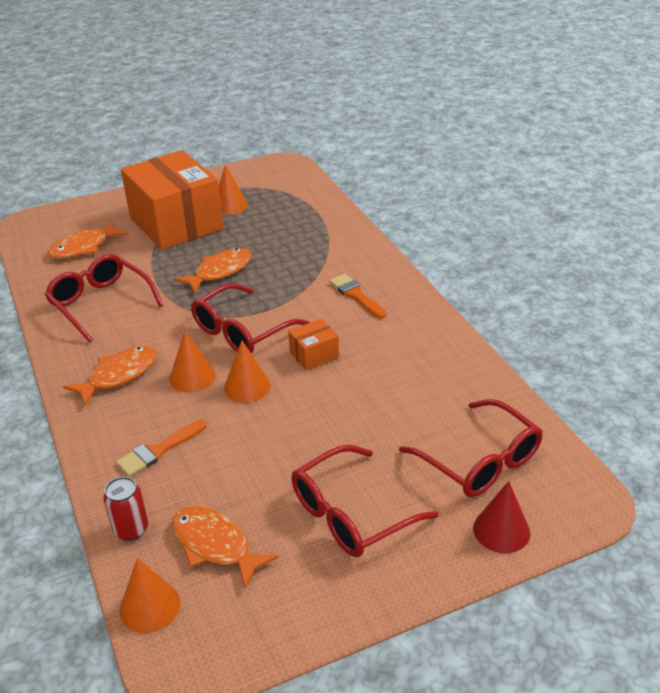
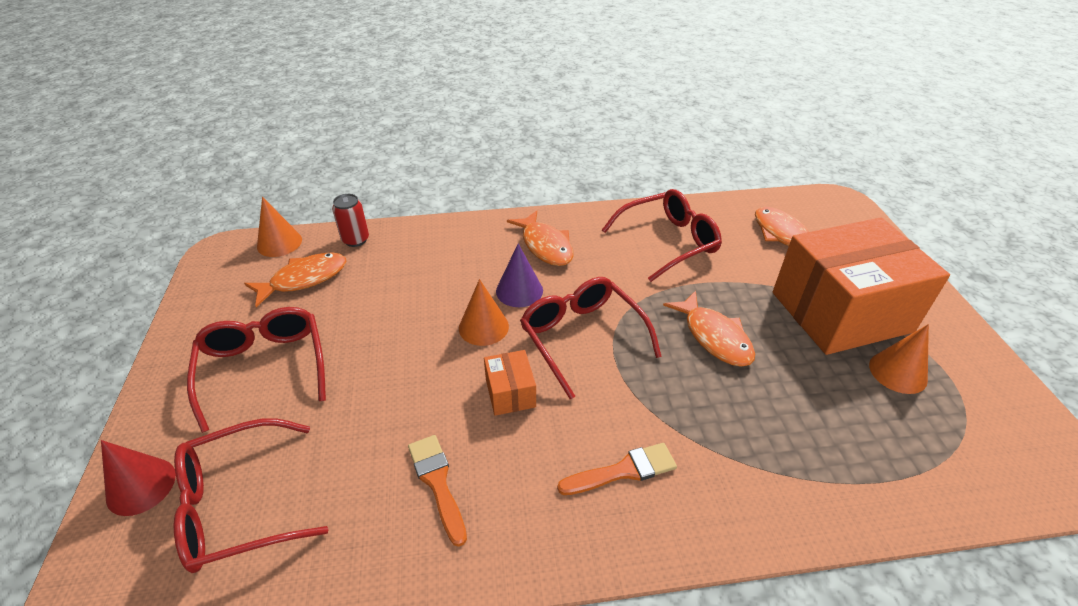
camera: 105 degrees right, 5 degrees up
(159, 450) = (431, 260): orange brush -> orange brush (437, 483)
(192, 377) = (519, 291): orange cone -> purple cone

